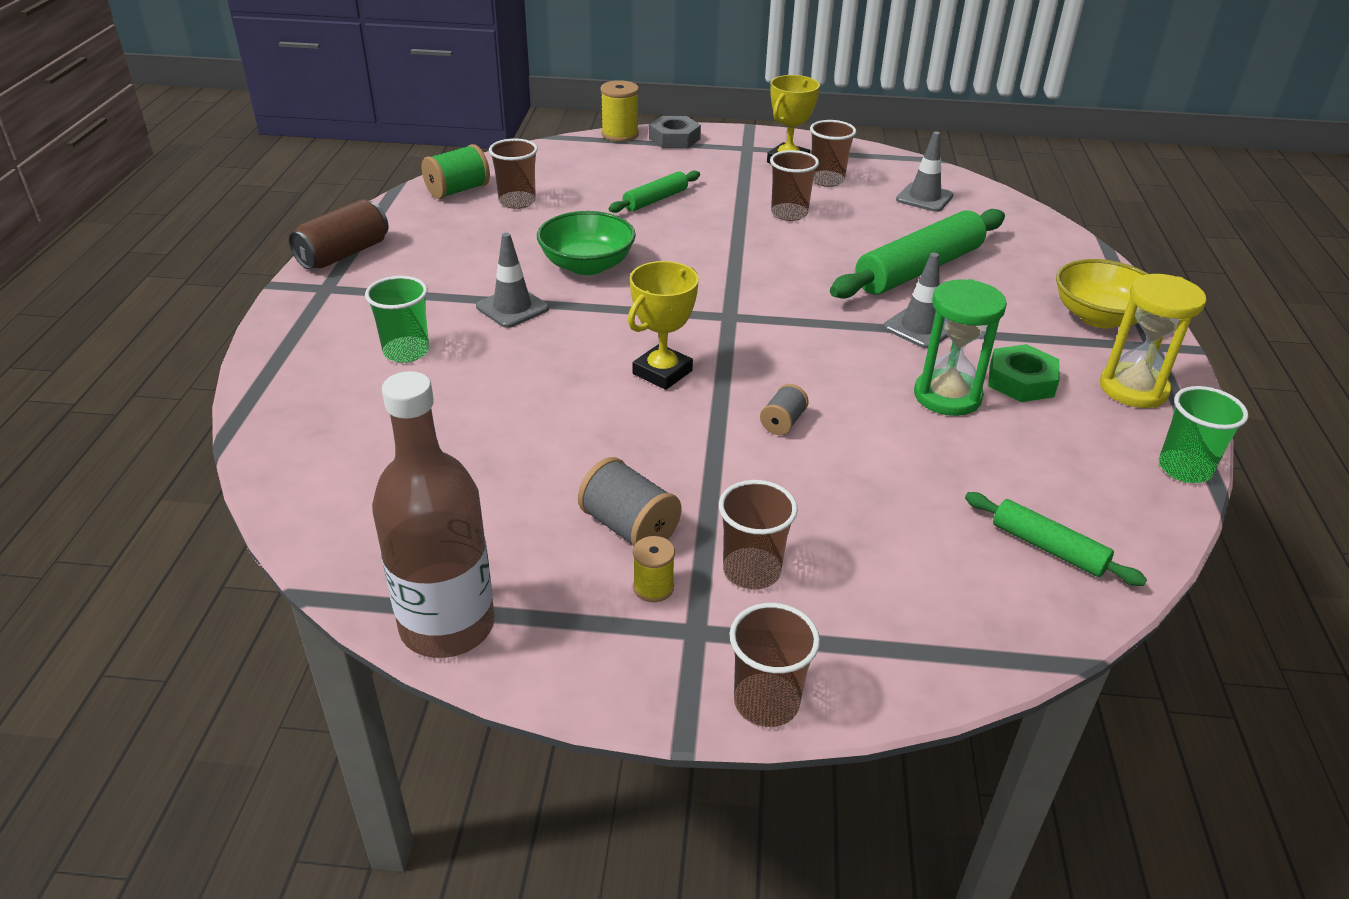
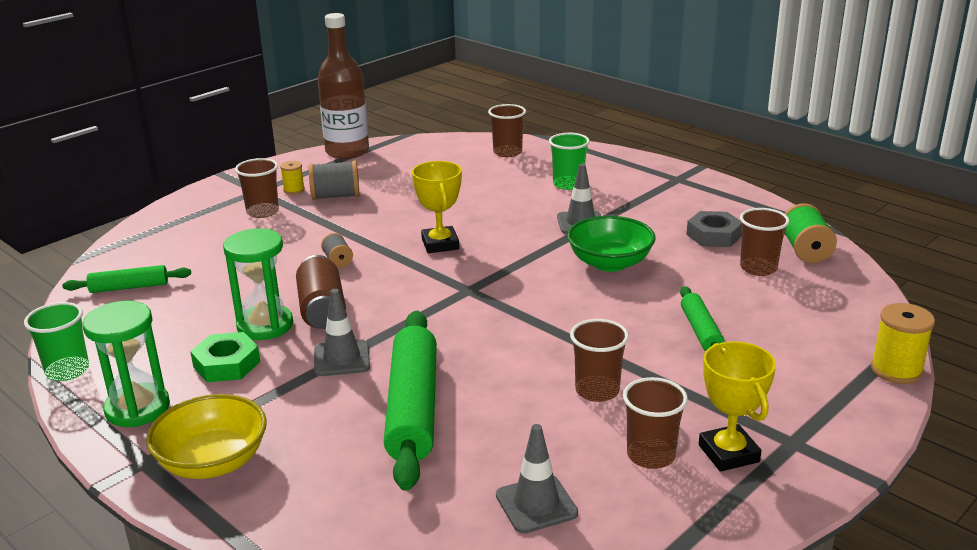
camera: 130 degrees right, 10 degrees down
(344, 254) = (723, 191): brown can -> brown can (322, 310)
(674, 139) = (859, 401): grey nut -> grey nut (713, 235)
(766, 702) = (204, 191): brown cup -> brown cup (507, 152)
(1133, 389) = (137, 408): yellow hourglass -> green hourglass

